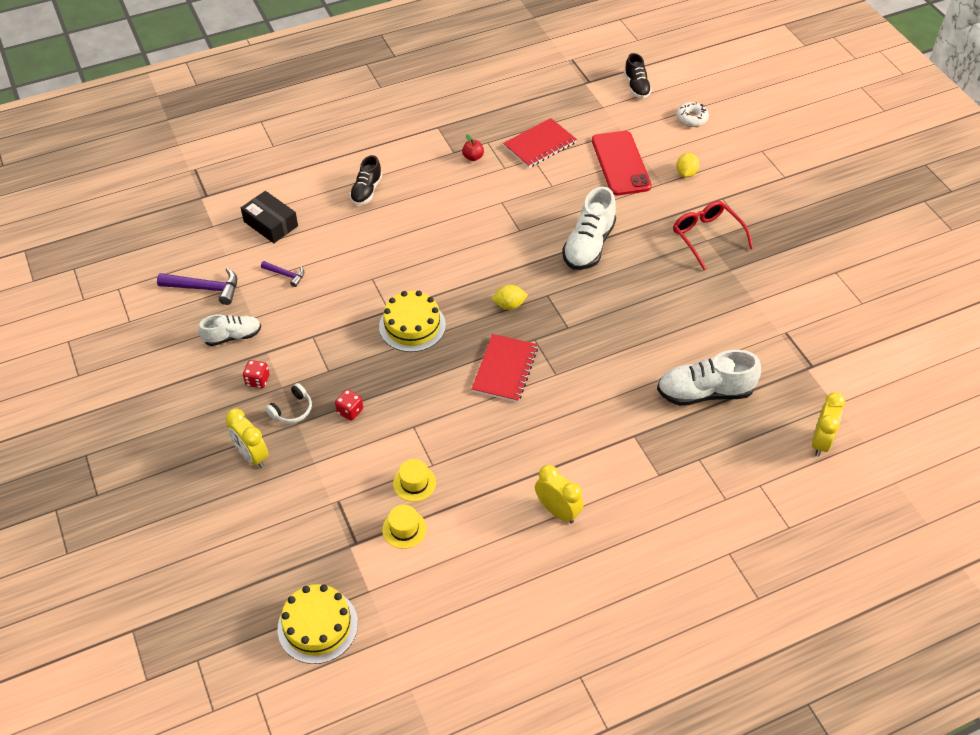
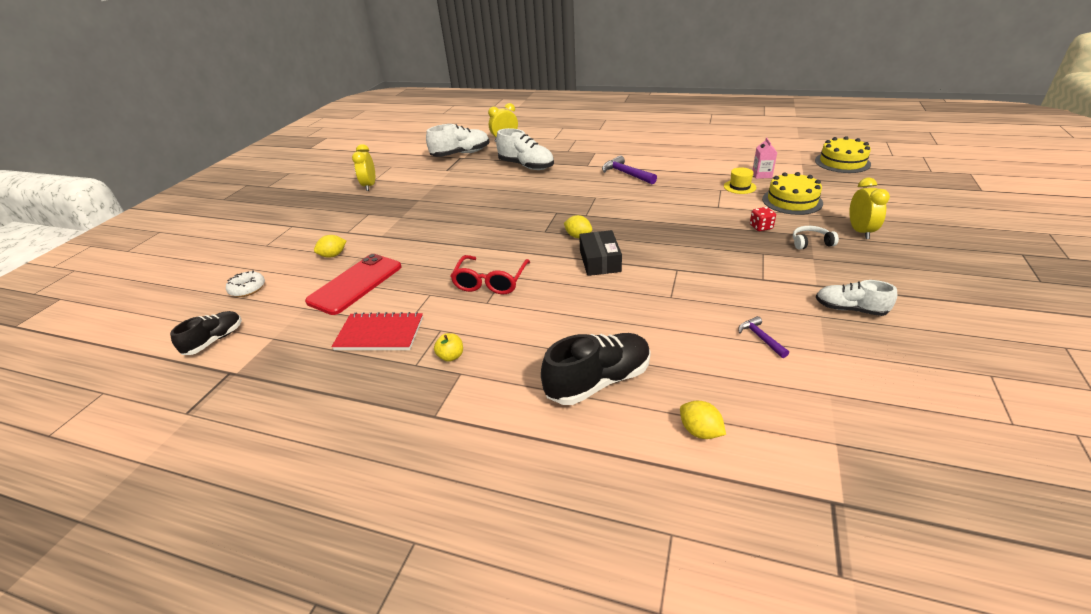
camera: 135 degrees left, 15 degrees down
(205, 288) = (871, 367): purple hammer -> purple hammer (626, 174)
(257, 380) = (835, 269): red dice -> none
(271, 224) = (747, 403): black box -> black box (600, 261)
(288, 194) = (700, 431): none -> yellow lemon
(366, 191) = (598, 381): black shoe -> black shoe, size x1.61
(404, 529) = (762, 175): yellow hat -> pink carton
(412, 326) = (666, 253): yellow cake -> yellow cake (792, 201)
(473, 157) = (451, 356): red apple -> yellow apple
(505, 369) = (625, 209): red notebook -> none
(557, 511) = (663, 157): yellow clock -> yellow clock (369, 186)
(588, 245) = (473, 245): white shoe -> white shoe (461, 154)
(707, 237) = (398, 218): red glasses -> red glasses (490, 282)

